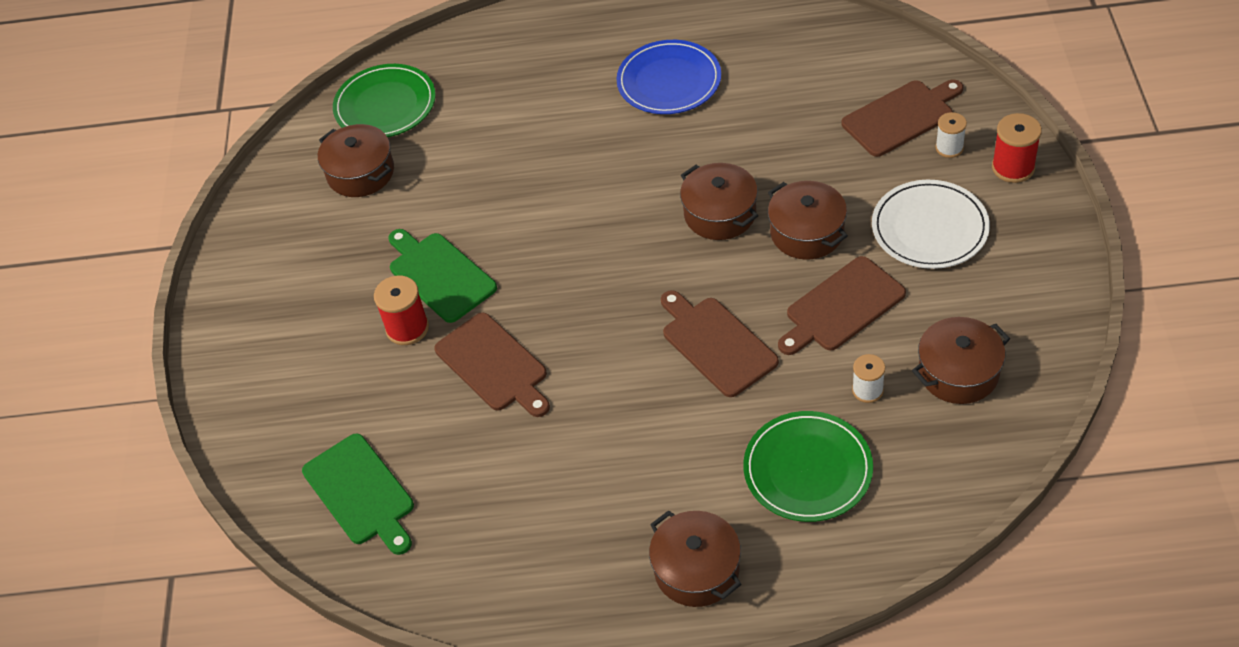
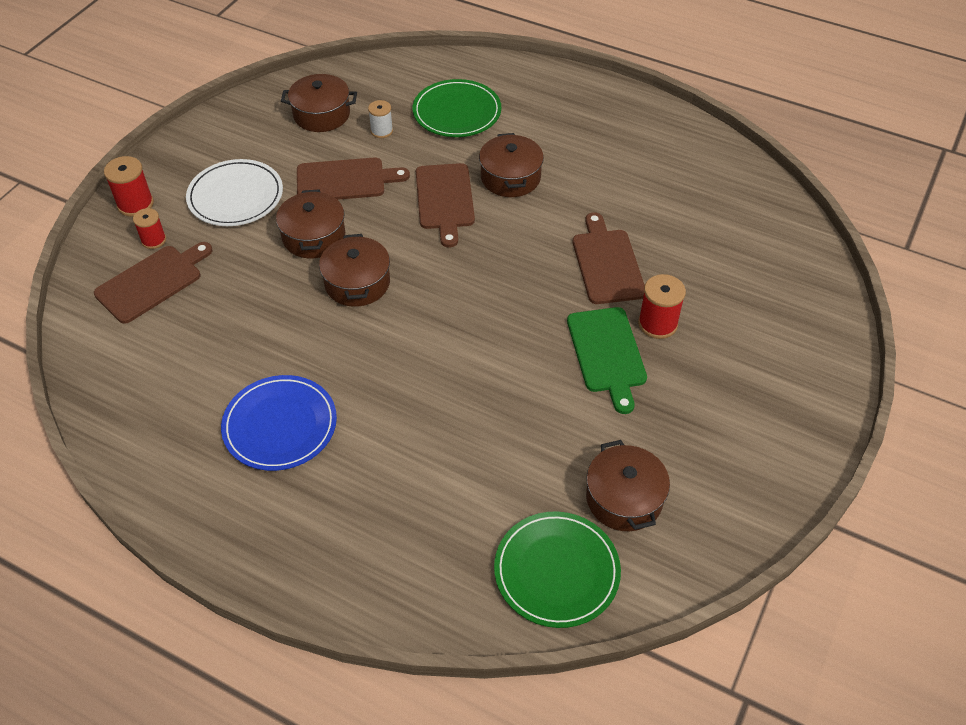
camera: 155 degrees left, 0 degrees up
(361, 493) = (749, 229): green cutting board -> none
(696, 570) = (561, 99): brown pot -> brown pot (510, 177)
(901, 116) = (152, 282): brown cutting board -> brown cutting board turned 135 degrees clockwise
(949, 148) = (154, 240): white spool -> red spool

